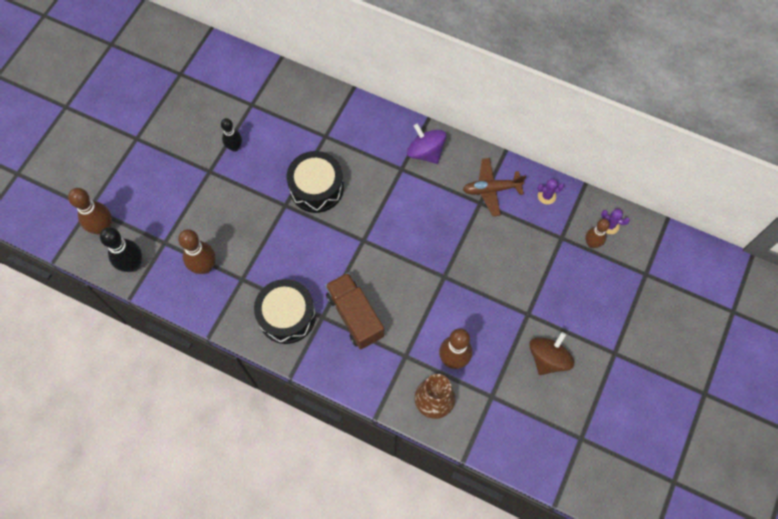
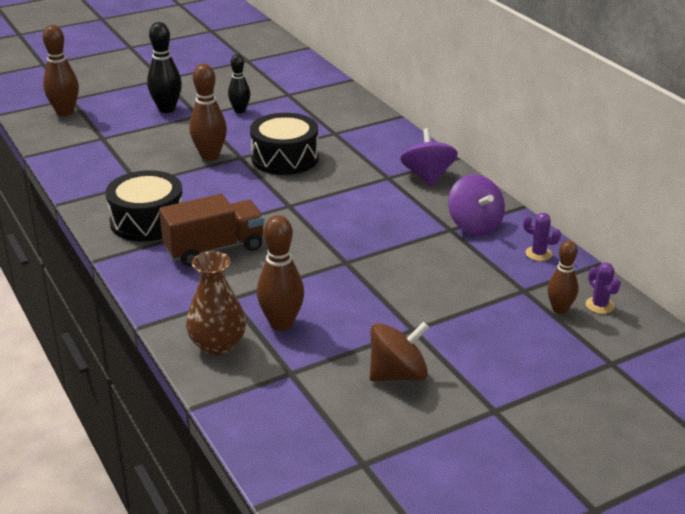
camera: 35 degrees right, 35 degrees down
(133, 264) = (58, 139): black bowling pin -> black bowling pin (167, 109)
(204, 266) = (116, 163): brown bowling pin -> brown bowling pin (210, 156)
(355, 316) = (214, 249): brown truck -> brown truck turned 60 degrees clockwise
(491, 189) = (474, 225): brown plane -> purple spinning top

